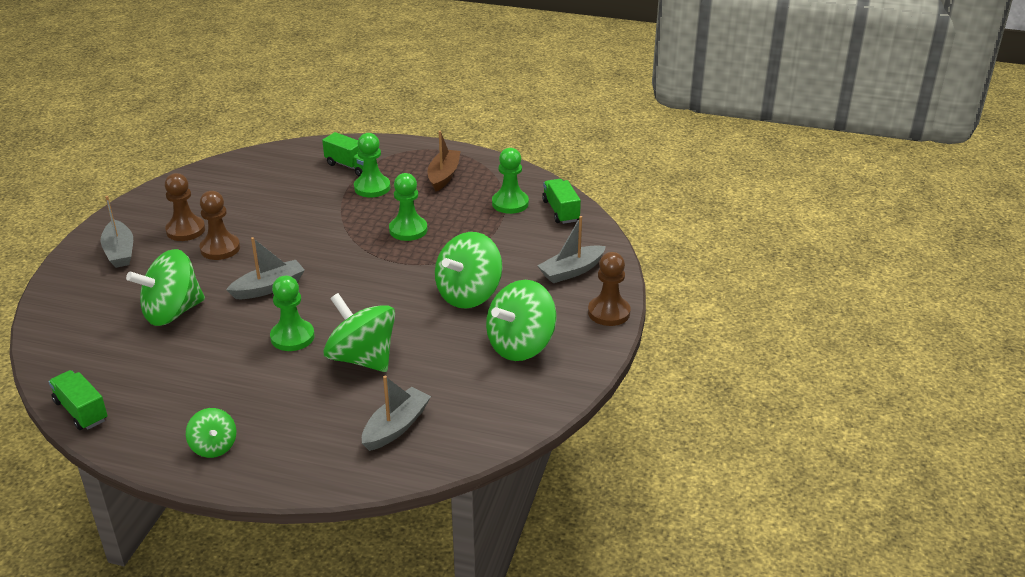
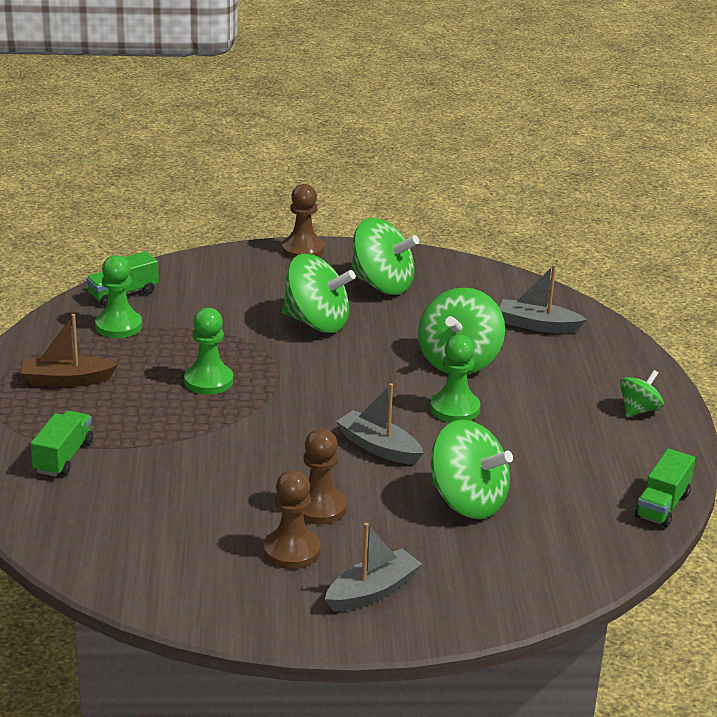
camera: 110 degrees left, 5 degrees down
(372, 188) = (117, 427): green pawn -> none
(571, 271) = (242, 275): grey boat -> none

